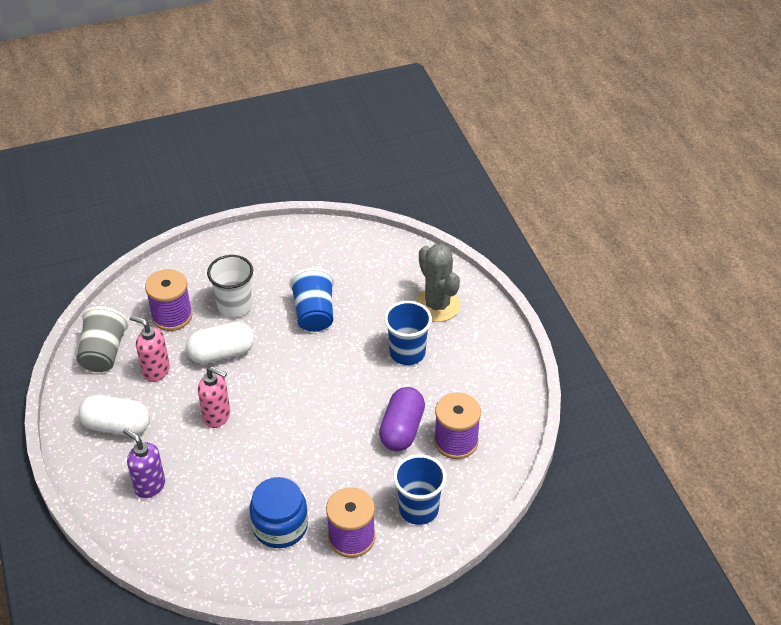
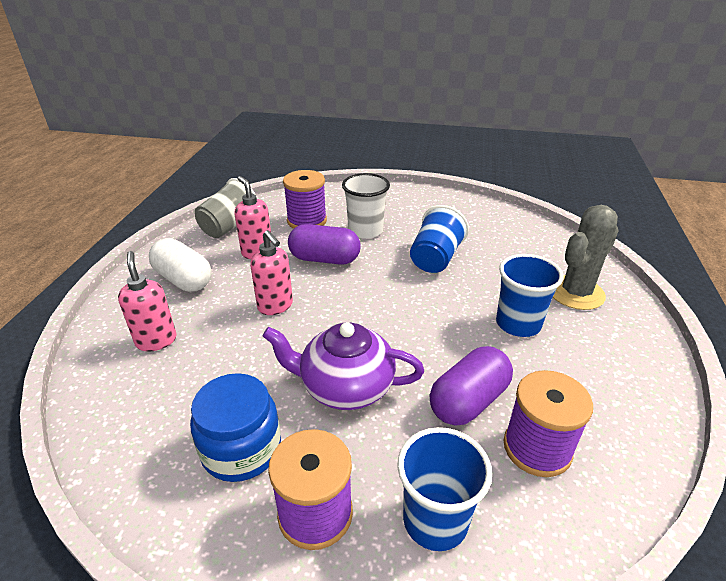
camera: 30 degrees right, 10 degrees down
(149, 486) = (156, 340): purple soap dispenser -> pink soap dispenser
(221, 353) = (324, 259): white capsule -> purple capsule
(316, 456) = (345, 386): none -> purple teapot
(437, 305) = (576, 293): grey cactus -> grey cactus turned 45 degrees clockwise

